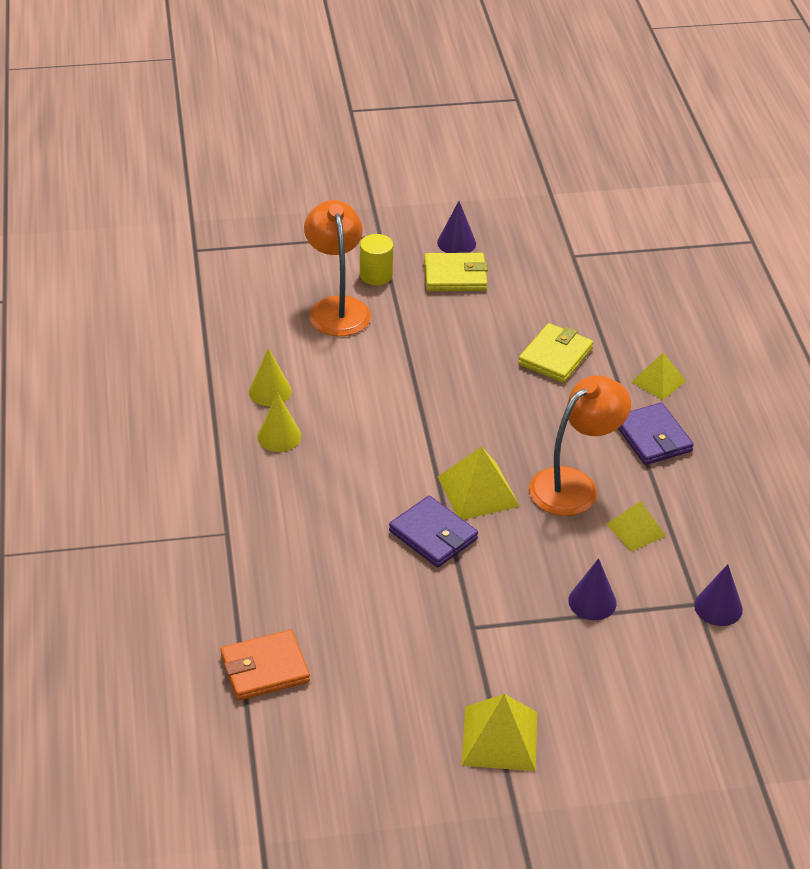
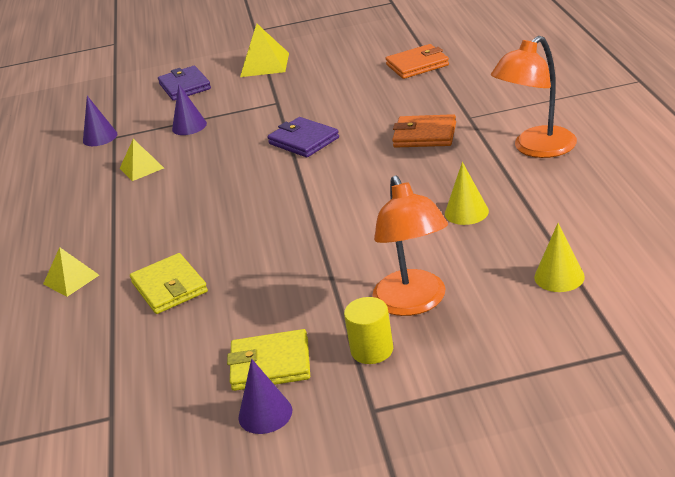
camera: 175 degrees left, 10 degrees down
(279, 436) = (446, 180): yellow cone -> yellow cone (559, 277)
(286, 512) = (425, 135): none -> orange wallet
(478, 491) = (265, 171): yellow pyramid -> none
(555, 356) = (169, 287): yellow wallet -> yellow wallet turned 60 degrees counterclockwise
(574, 485) = (182, 187): orange lamp -> orange lamp (536, 149)
(653, 437) = (99, 231): purple wallet -> purple wallet (184, 86)

